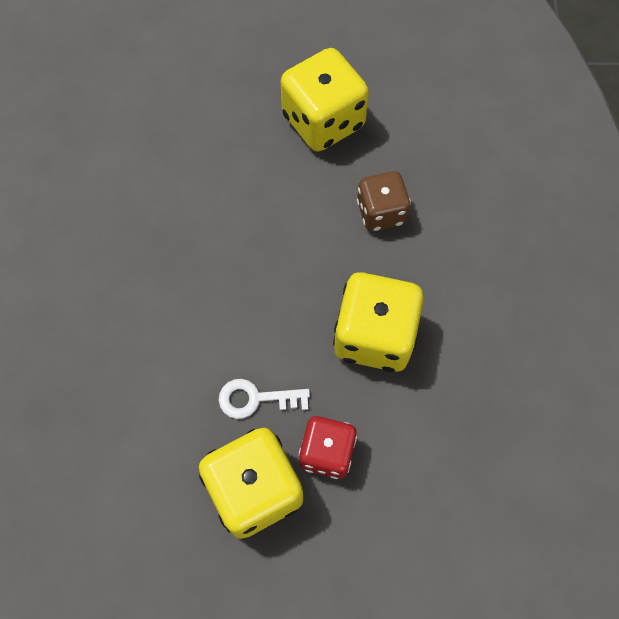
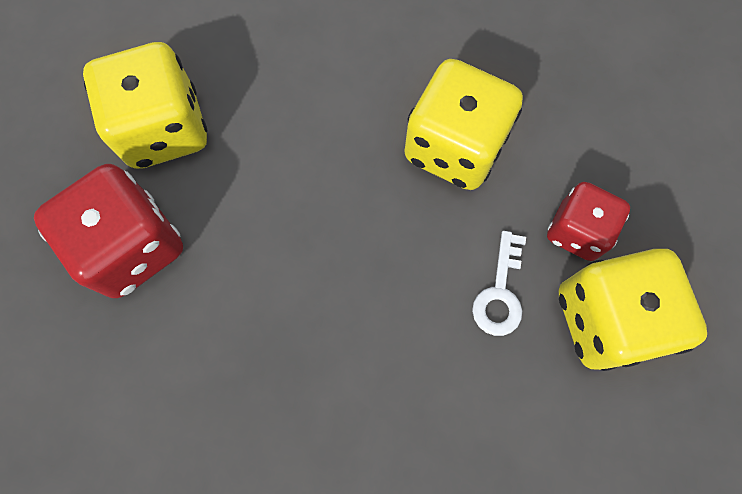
camera: 75 degrees left, 5 degrees up
(225, 131) = (133, 247): none -> red dice
(381, 212) = (307, 101): brown dice -> none

